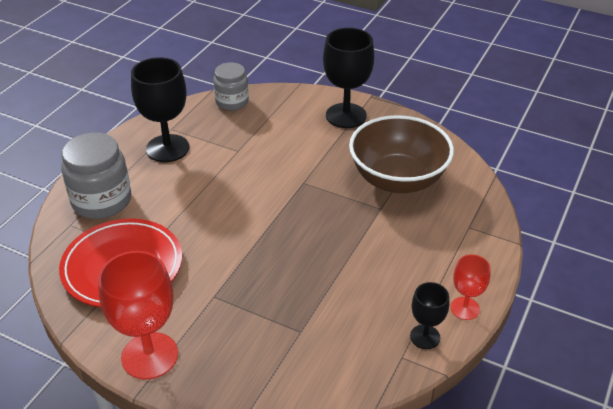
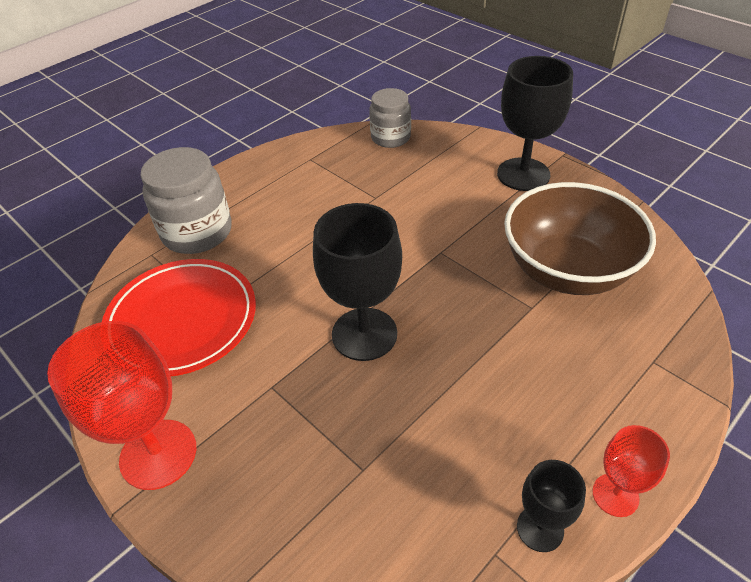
camera: 20 degrees right, 5 degrees up
(167, 148) = (296, 181): black goblet -> black goblet (364, 334)

